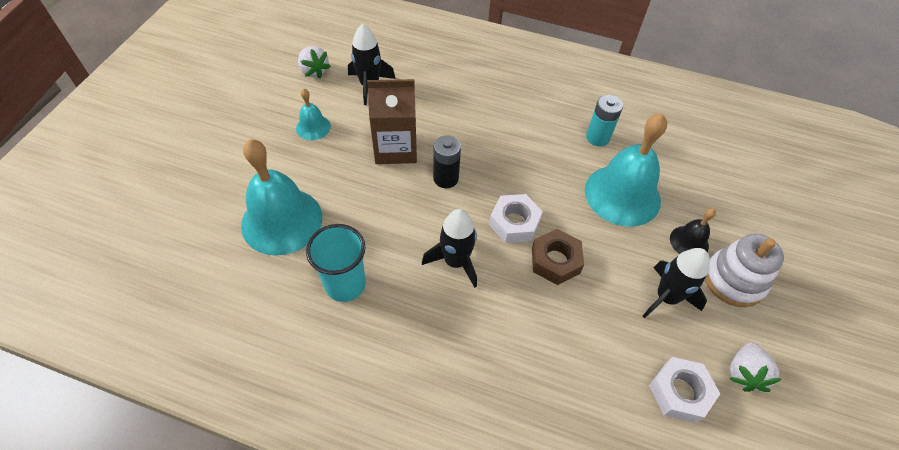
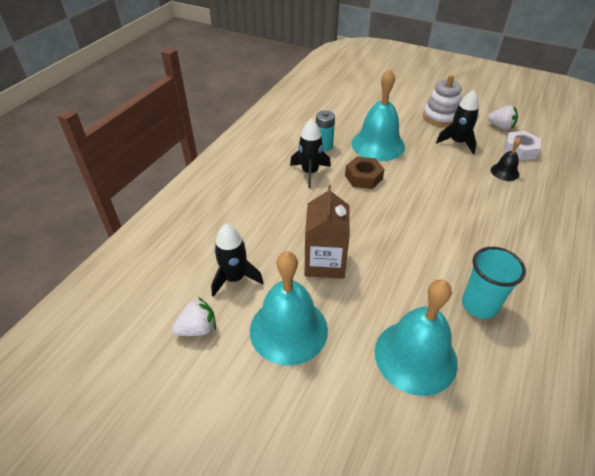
camera: 80 degrees left, 10 degrees down
(313, 127) = (288, 329): turquoise bell -> turquoise bell, size x2.07
(446, 178) = (362, 232): black battery -> none
(455, 261) = (445, 234): black rocket -> black rocket (310, 172)
(514, 223) = (406, 198): white nut -> none
(555, 261) = (437, 183): brown nut -> brown nut (363, 177)
(689, 242) = (415, 126): black bell -> black bell (504, 172)

